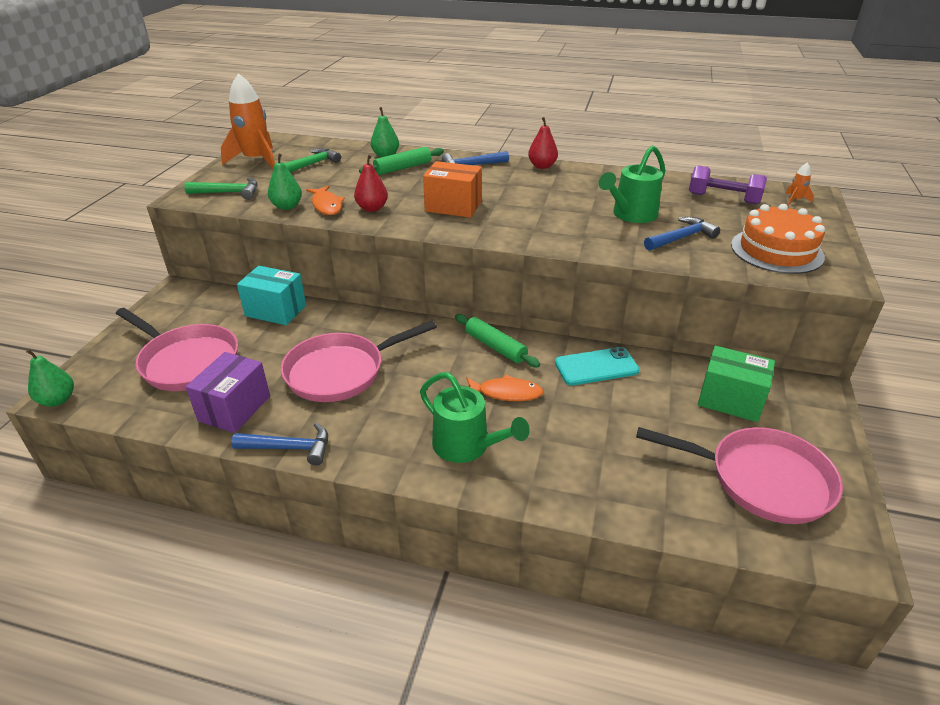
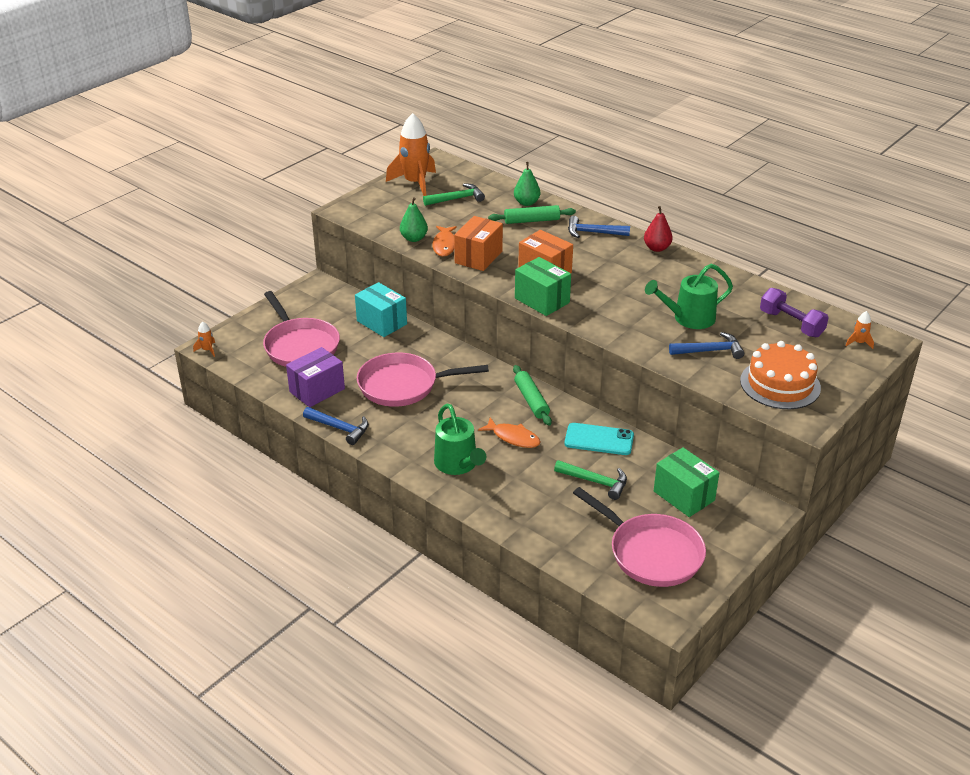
camera: 25 degrees right, 0 degrees up
(58, 400) = (207, 350): green pear -> orange rocket
(229, 193) = (377, 213): green hammer -> green hammer (595, 482)
(372, 208) = (478, 257): red pear -> orange box
(473, 232) = (542, 300): none -> green box

